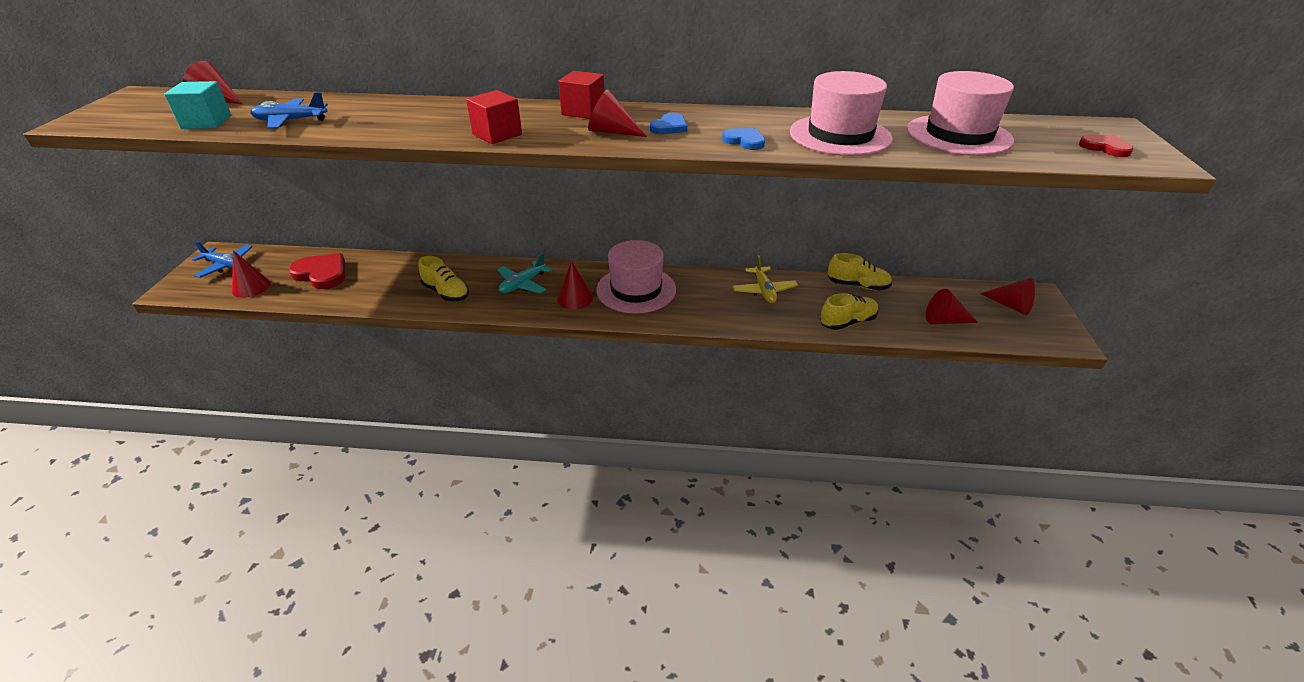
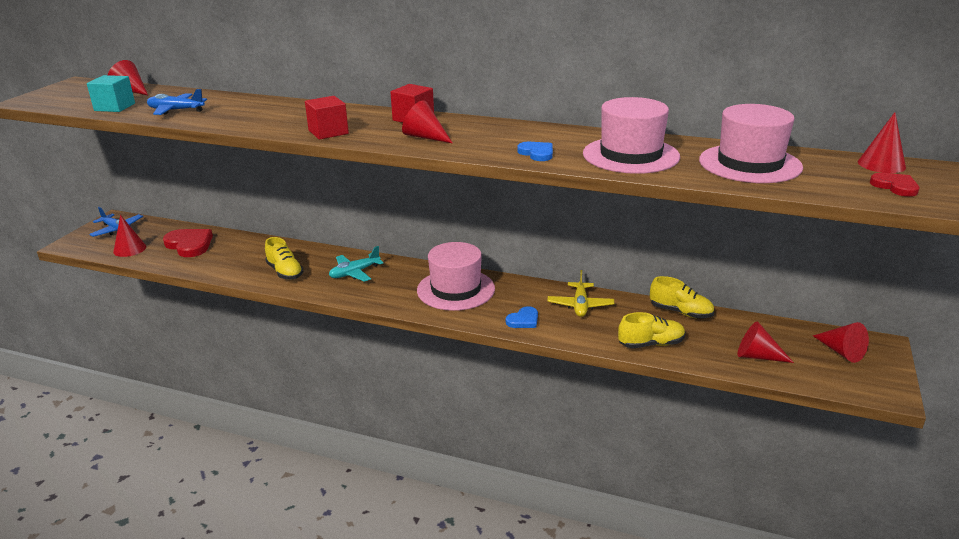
camera: 15 degrees right, 10 degrees down
(575, 298) = (395, 290): red cone -> red cone (881, 164)
(669, 127) = (478, 137): blue heart -> blue heart (523, 320)

